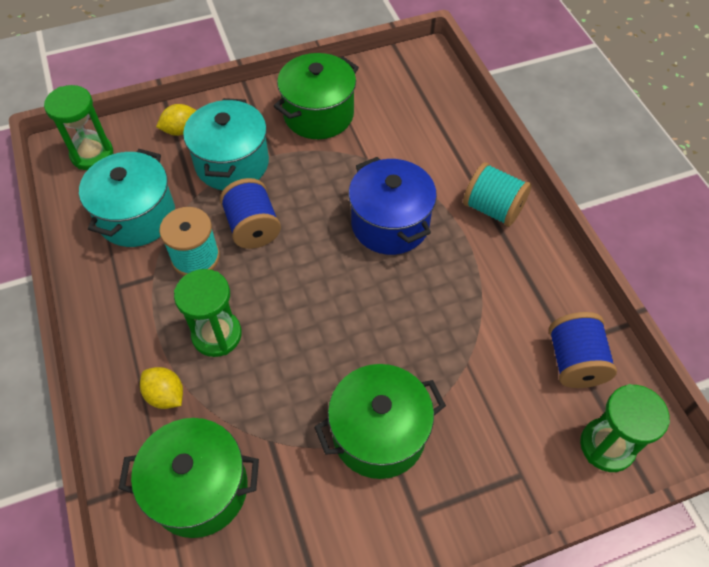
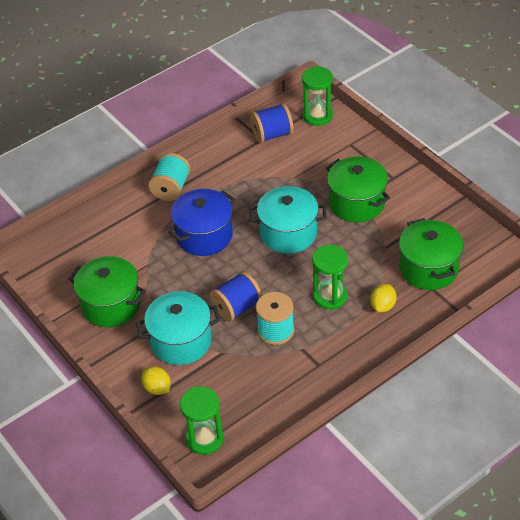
camera: 105 degrees left, 10 degrees down
(137, 216) = (255, 380): turquoise pot -> turquoise pot (288, 233)

